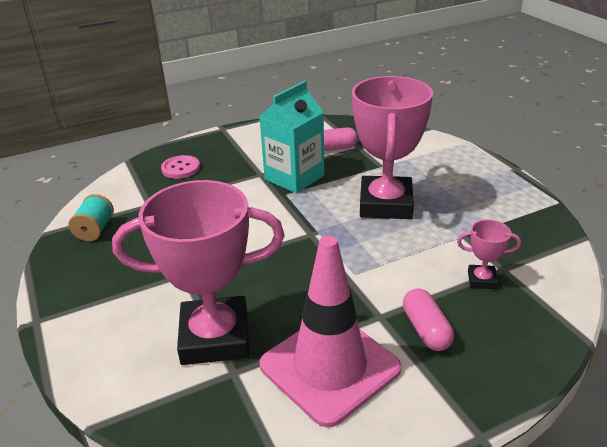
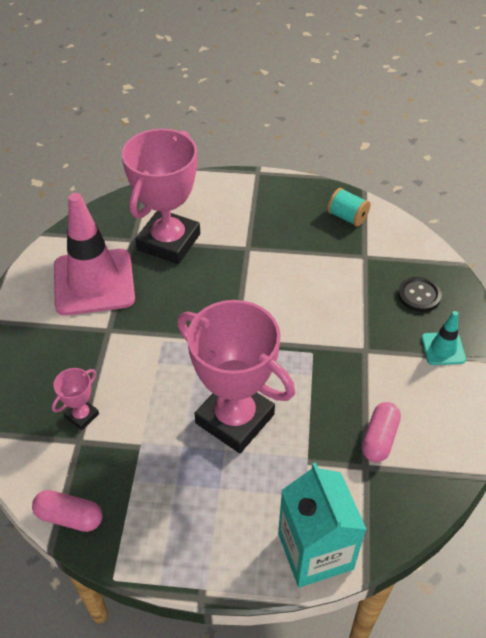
camera: 120 degrees right, 15 degrees up
(181, 168) = (419, 295): pink button -> black button
(230, 147) = (443, 348): none -> turquoise traffic cone
(294, 177) = (338, 373): turquoise carton -> turquoise carton (315, 551)
(426, 329) = (73, 347): pink capsule -> pink capsule (69, 517)

